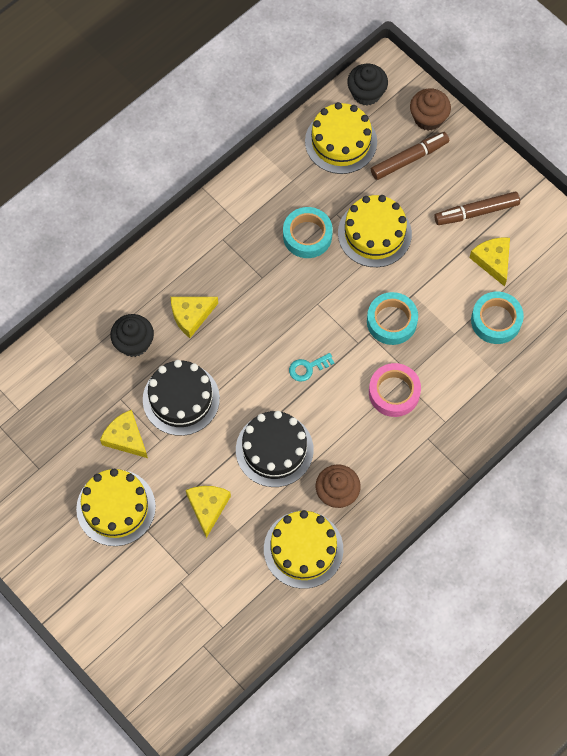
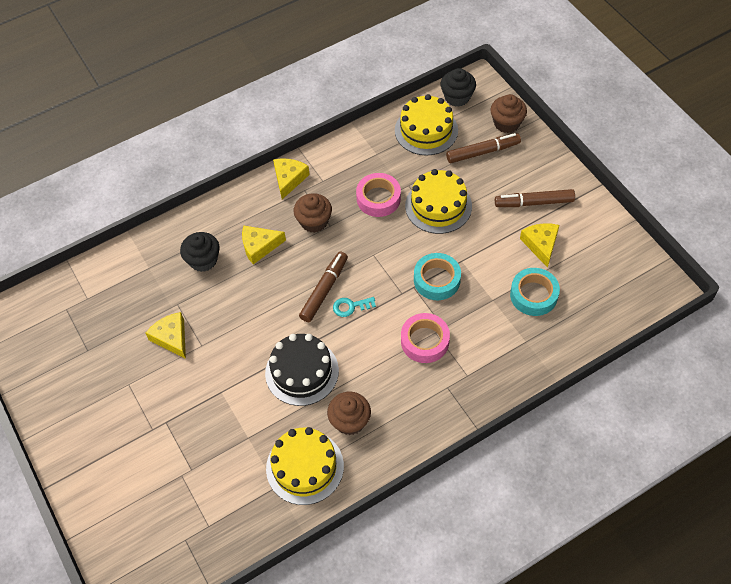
camera: 15 degrees right, 10 degrees down
(116, 507) = (144, 396): yellow cake -> none
(181, 399) = (230, 313): black cake -> none
(208, 507) = (227, 412): yellow cheese -> yellow cheese (289, 179)
(243, 275) = (314, 221): none -> brown cupcake
(275, 354) = (324, 290): none -> brown marker
(307, 236) = (378, 198): turquoise tape -> pink tape

